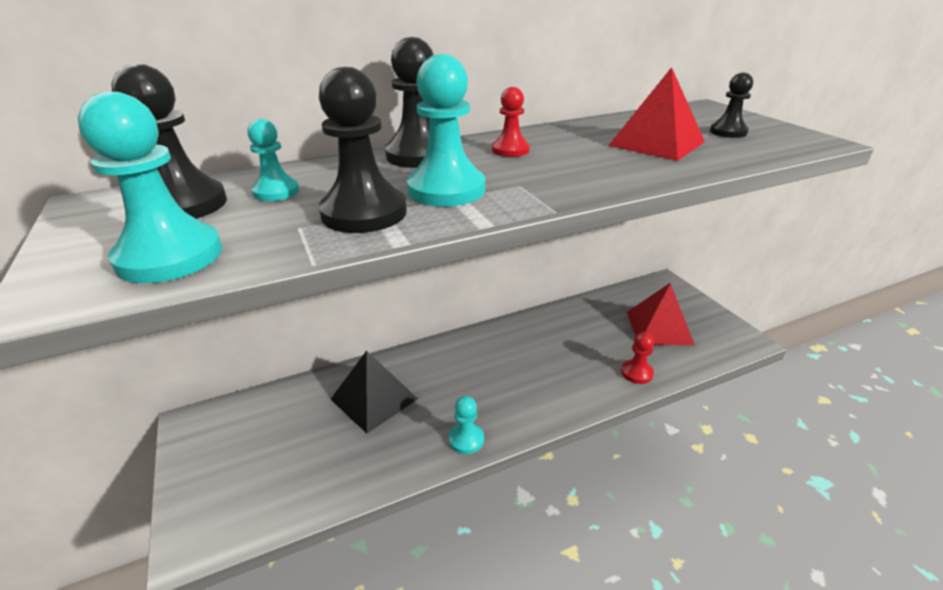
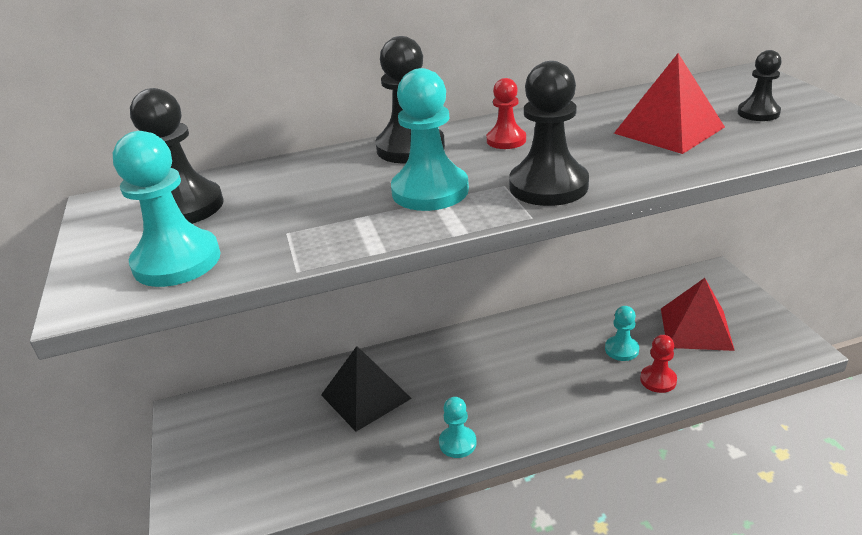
camera: 10 degrees right, 0 degrees up
(276, 192) = (268, 192): turquoise pawn -> turquoise pawn (621, 349)
(364, 213) = (347, 218): black pawn -> black pawn (548, 186)

